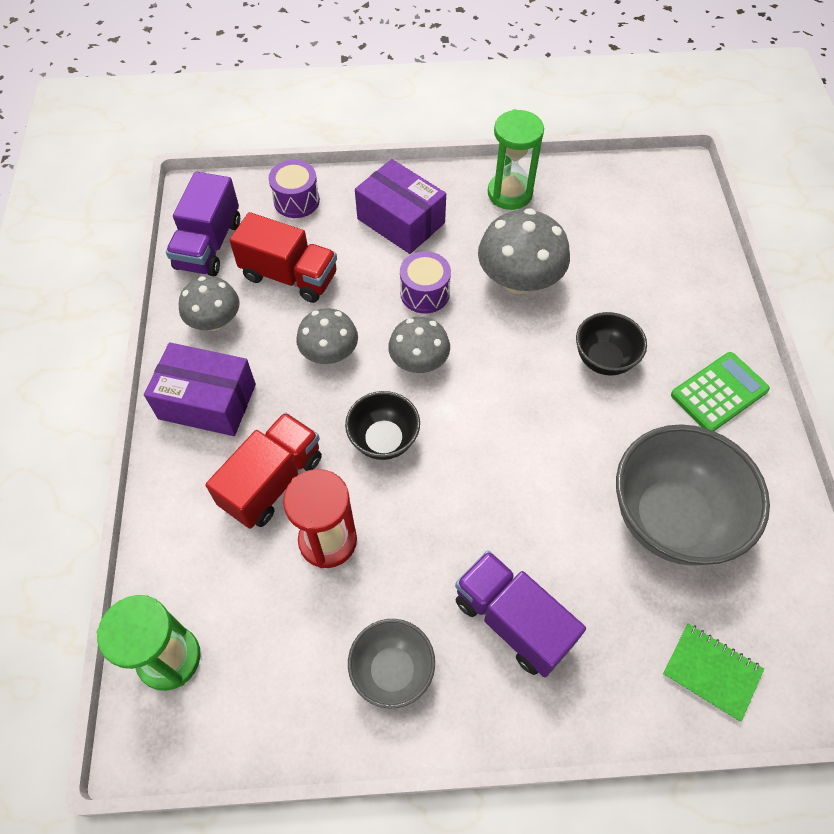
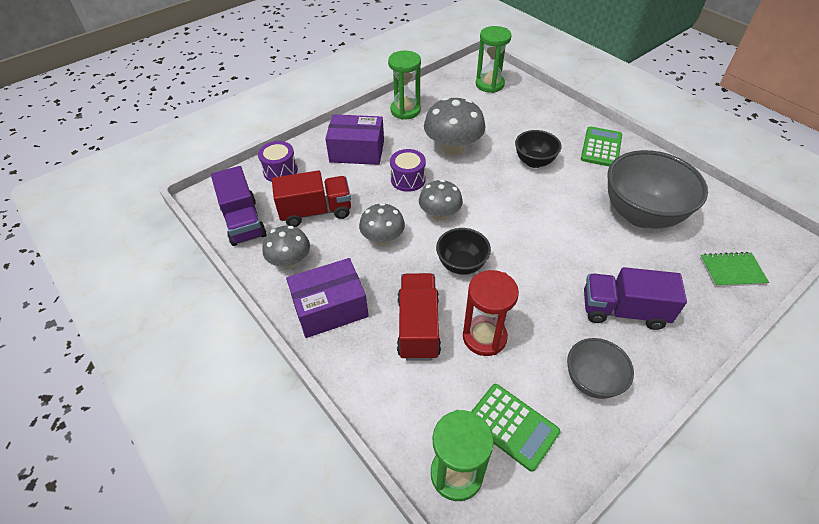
camera: 35 degrees left, 10 degrees down
(264, 654) = (512, 426): none -> green calculator
(658, 211) = (489, 84): none -> green hourglass

